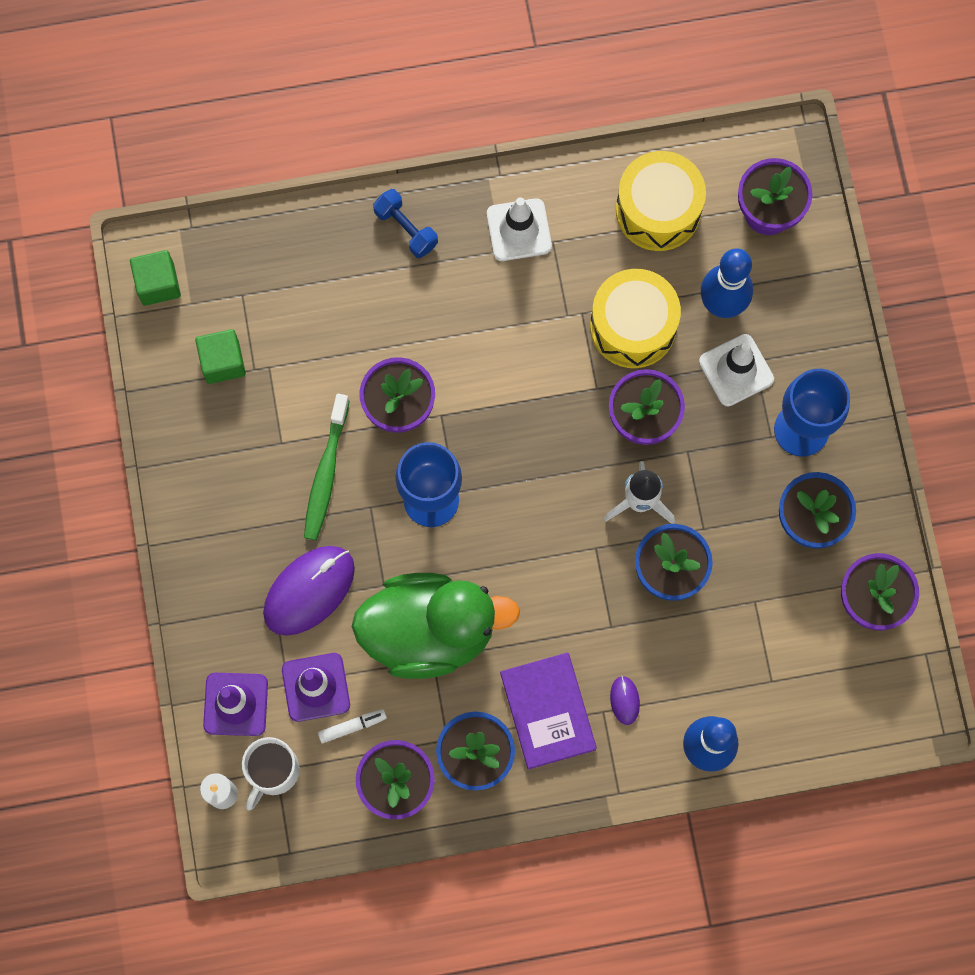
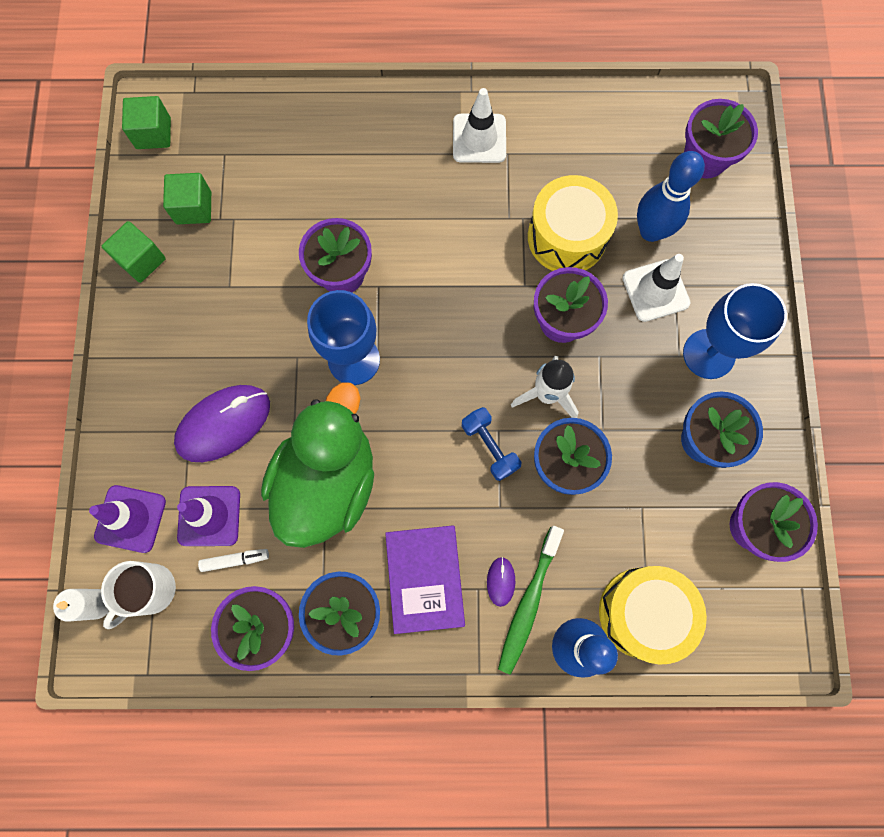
camera: 10 degrees right, 0 degrees up
(180, 430) = (141, 260): none -> green cube
(326, 473) = (263, 320): green toothbrush -> green toothbrush (528, 603)
(406, 229) = (380, 122): blue dumbbell -> blue dumbbell (490, 447)
(430, 631) = (327, 482): green duck -> green duck turned 75 degrees counterclockwise
(658, 210) = (606, 141): yellow drum -> yellow drum (643, 612)

